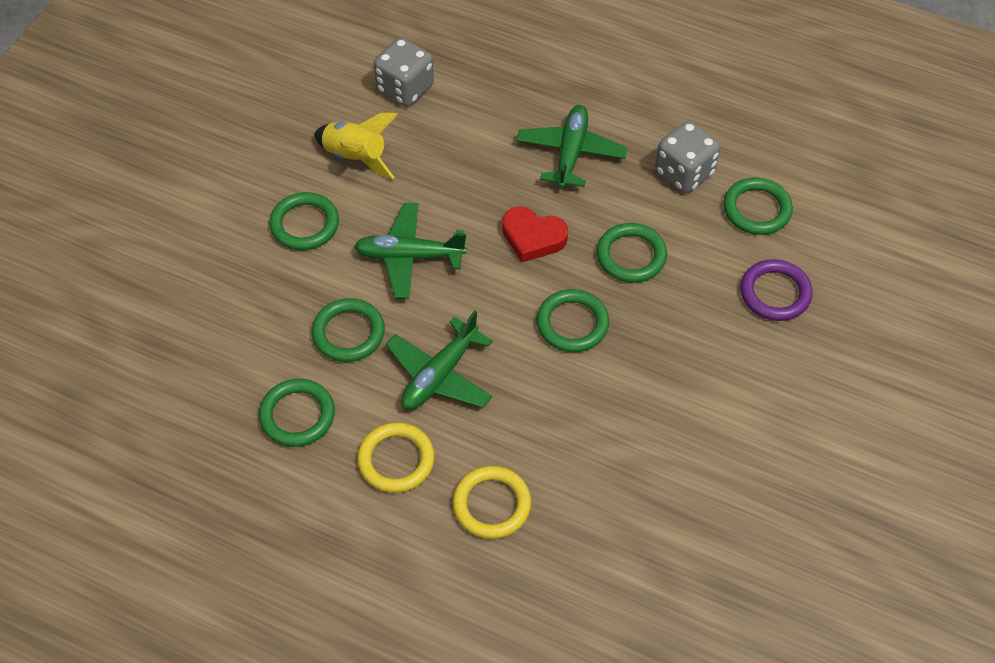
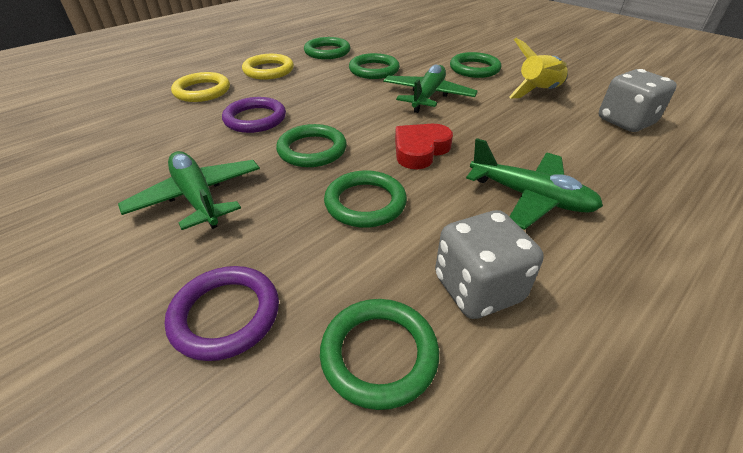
camera: 110 degrees right, 15 degrees down
(440, 375) = (315, 91): green plane -> green plane (197, 198)
(535, 404) = (255, 119): none -> purple ring

